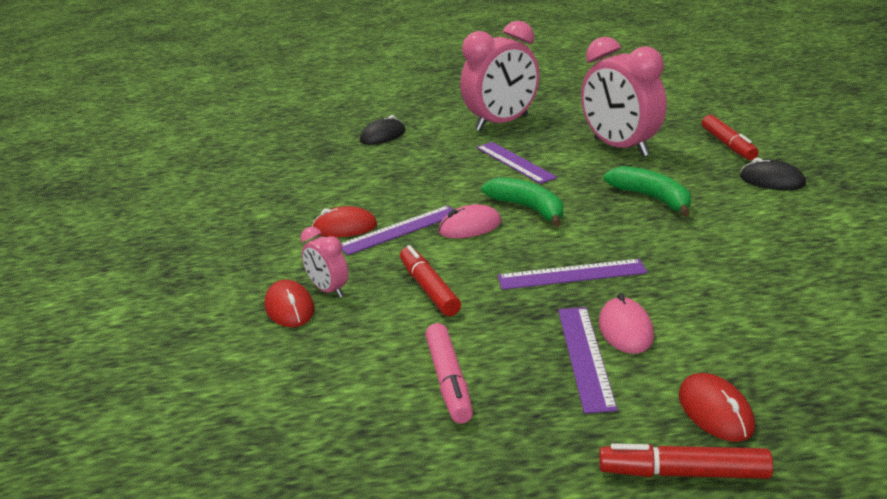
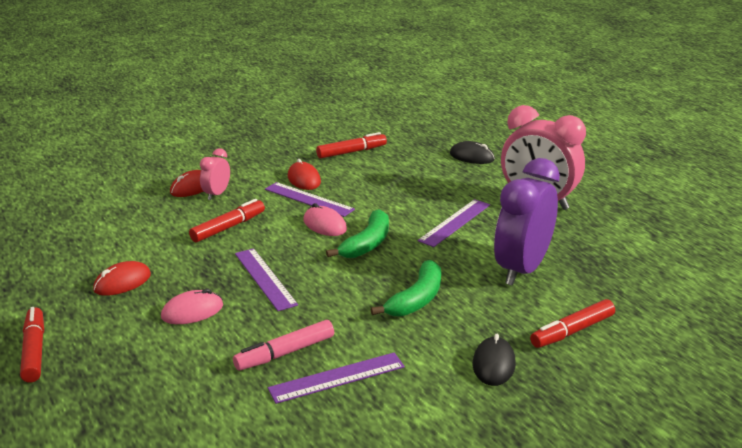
camera: 65 degrees right, 0 degrees up
(303, 192) = (351, 152): none -> red marker
(449, 381) = (121, 256): pink marker -> pink marker (285, 353)
(585, 356) = (155, 299): purple ruler -> purple ruler (337, 377)
(621, 148) = (522, 269): pink clock -> purple clock
(715, 411) = (97, 358): red mouse -> red mouse (122, 282)

